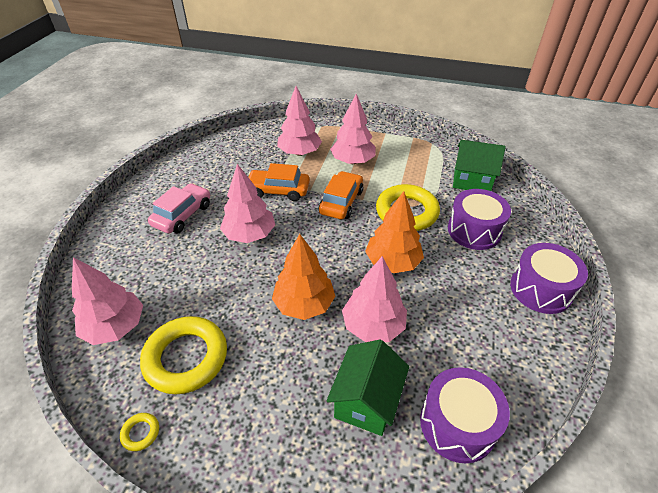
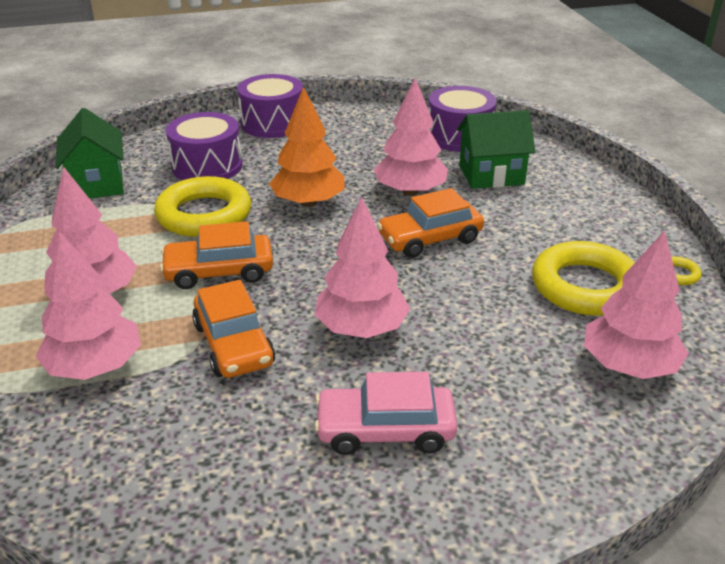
camera: 120 degrees left, 10 degrees down
(304, 304) = (430, 239): orange tree -> orange car

